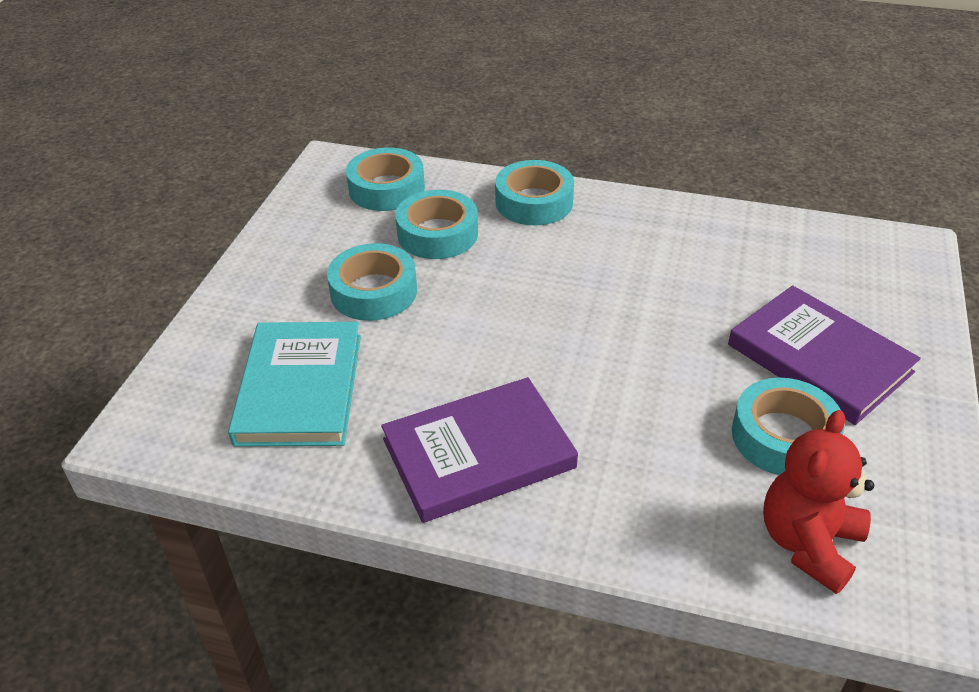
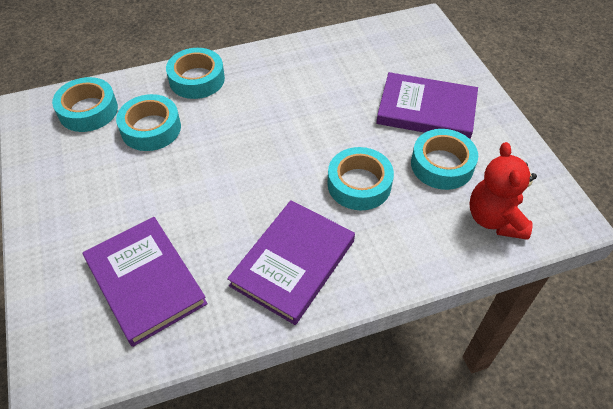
camera: 35 degrees left, 10 degrees up
(300, 388) = (145, 281): turquoise book -> purple book
(373, 291) = (140, 189): turquoise tape -> turquoise tape (359, 184)

